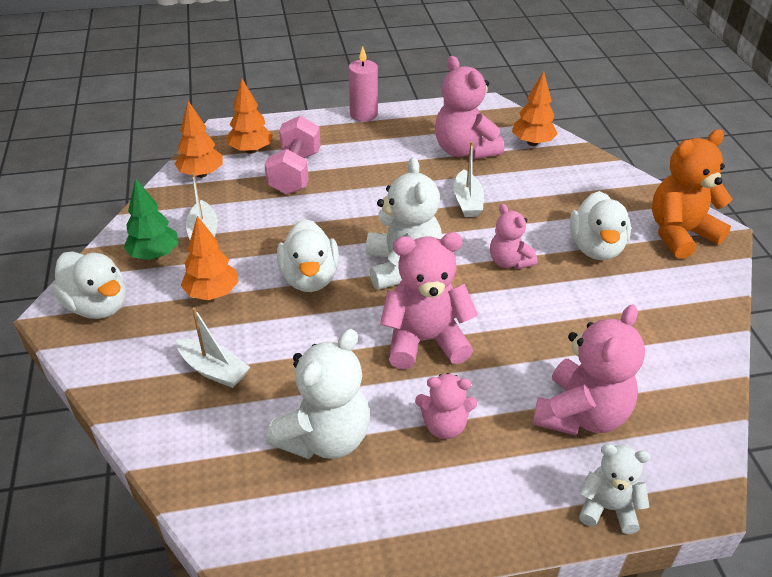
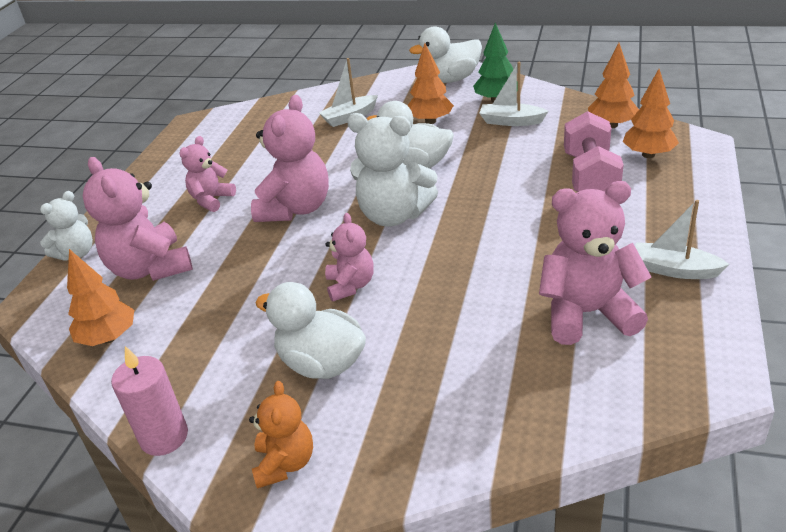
camera: 120 degrees right, 5 degrees down
(295, 173) = (590, 176): pink dumbbell -> pink dumbbell turned 60 degrees clockwise
(325, 437) = (253, 151): white teddy bear -> none
(363, 114) = (714, 244): pink candle -> pink candle (164, 437)
(467, 201) = (471, 284): white boat -> white boat (674, 270)
(509, 261) = (350, 285): pink teddy bear -> pink teddy bear turned 90 degrees clockwise
(532, 143) = (581, 392): orange tree -> orange tree (108, 338)
(680, 234) = (285, 463): orange teddy bear -> orange teddy bear, size x0.59

